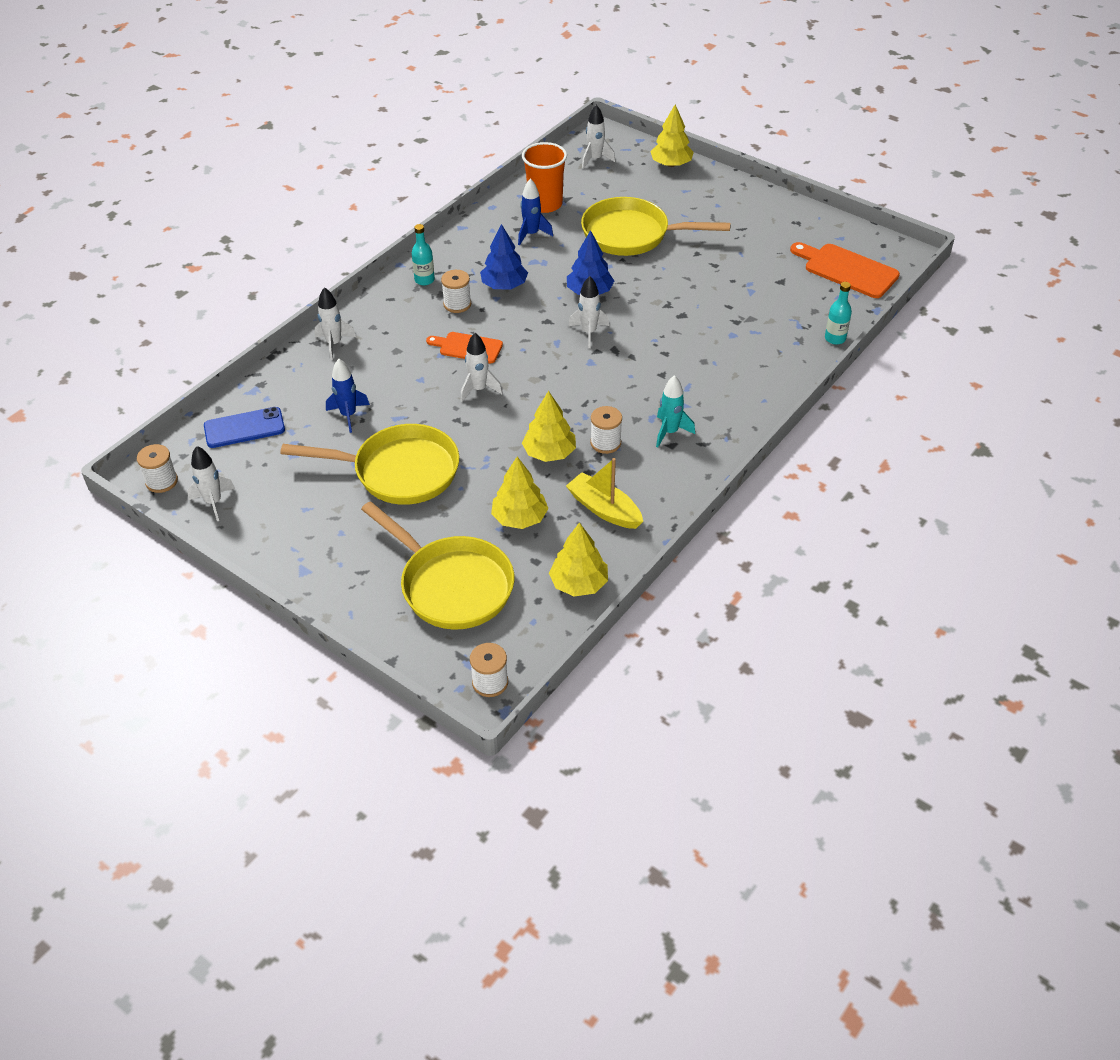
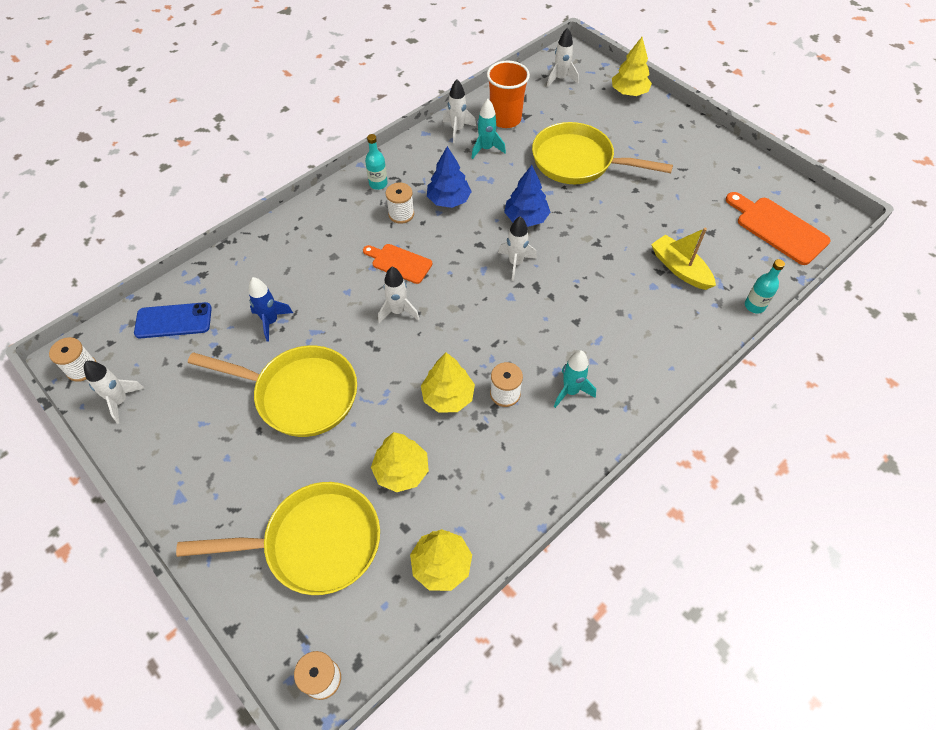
camera: 10 degrees right, 10 degrees up
(334, 344) = (279, 240): white rocket -> white rocket (457, 130)
(451, 585) = (315, 543): yellow pan -> yellow pan turned 60 degrees counterclockwise
(531, 234) = (486, 149): blue rocket -> turquoise rocket
(604, 509) = (487, 475): yellow boat -> yellow boat (680, 269)

